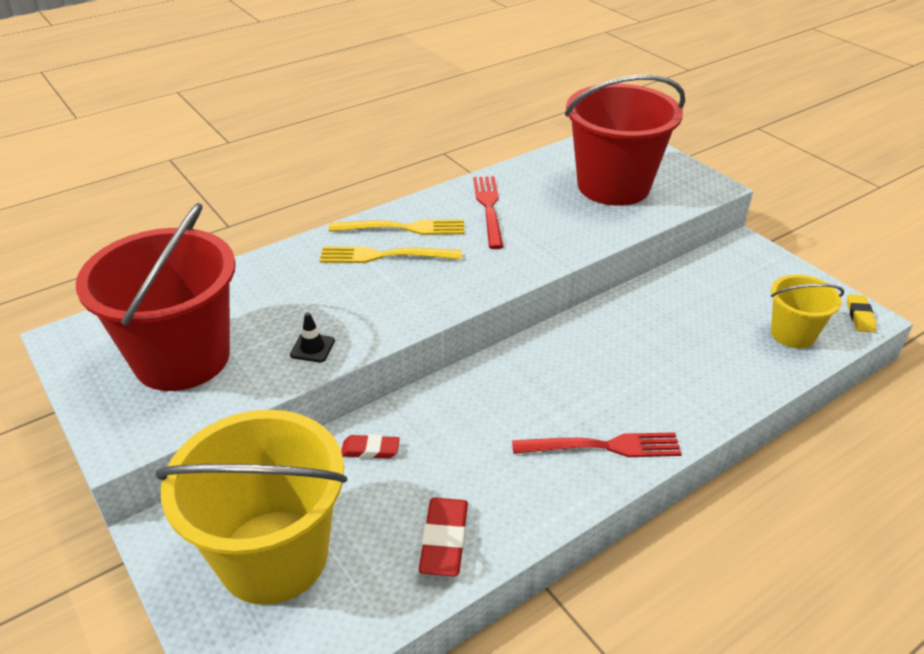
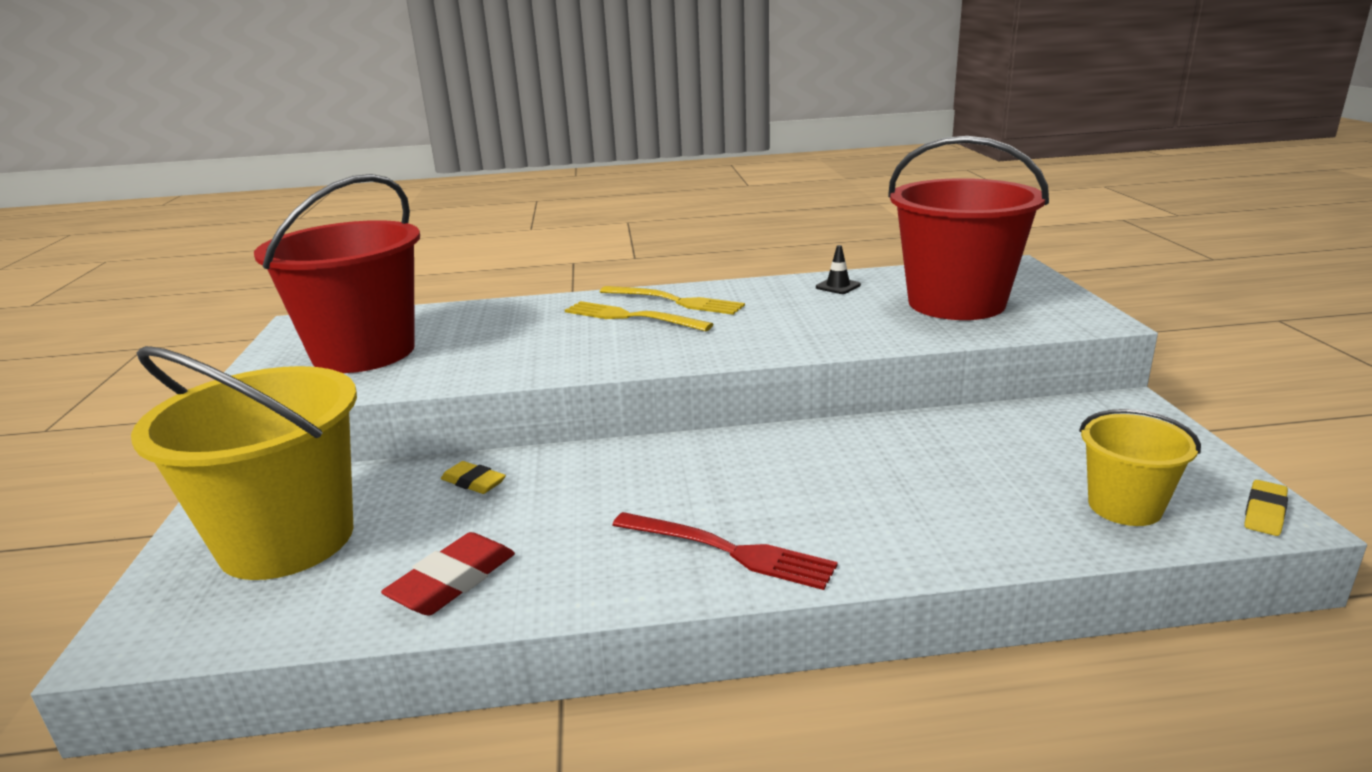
camera: 30 degrees right, 15 degrees down
(312, 348) = (478, 368): black traffic cone -> black traffic cone (838, 286)
(370, 450) = (473, 482): red eraser -> yellow eraser
(489, 208) = (784, 300): red fork -> none

